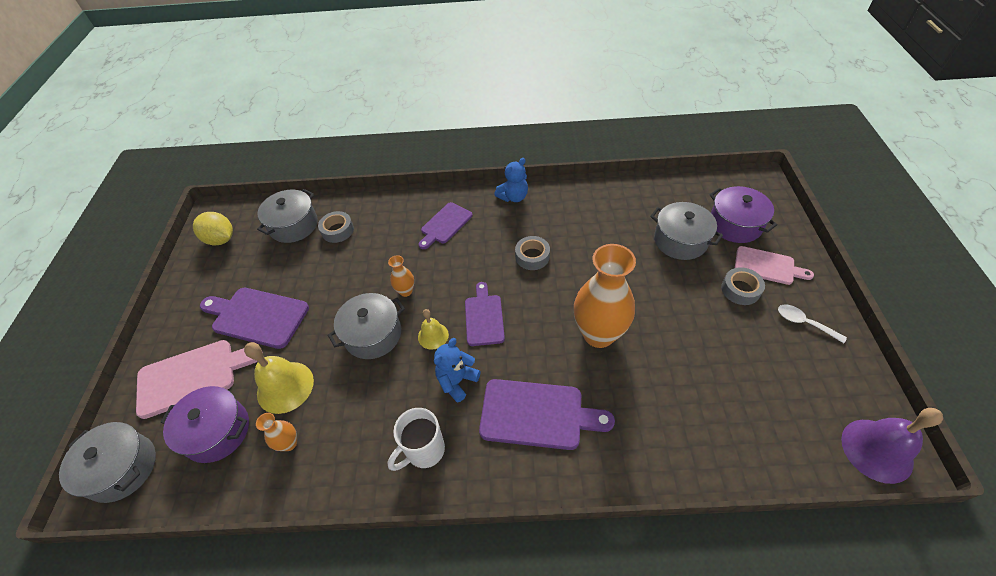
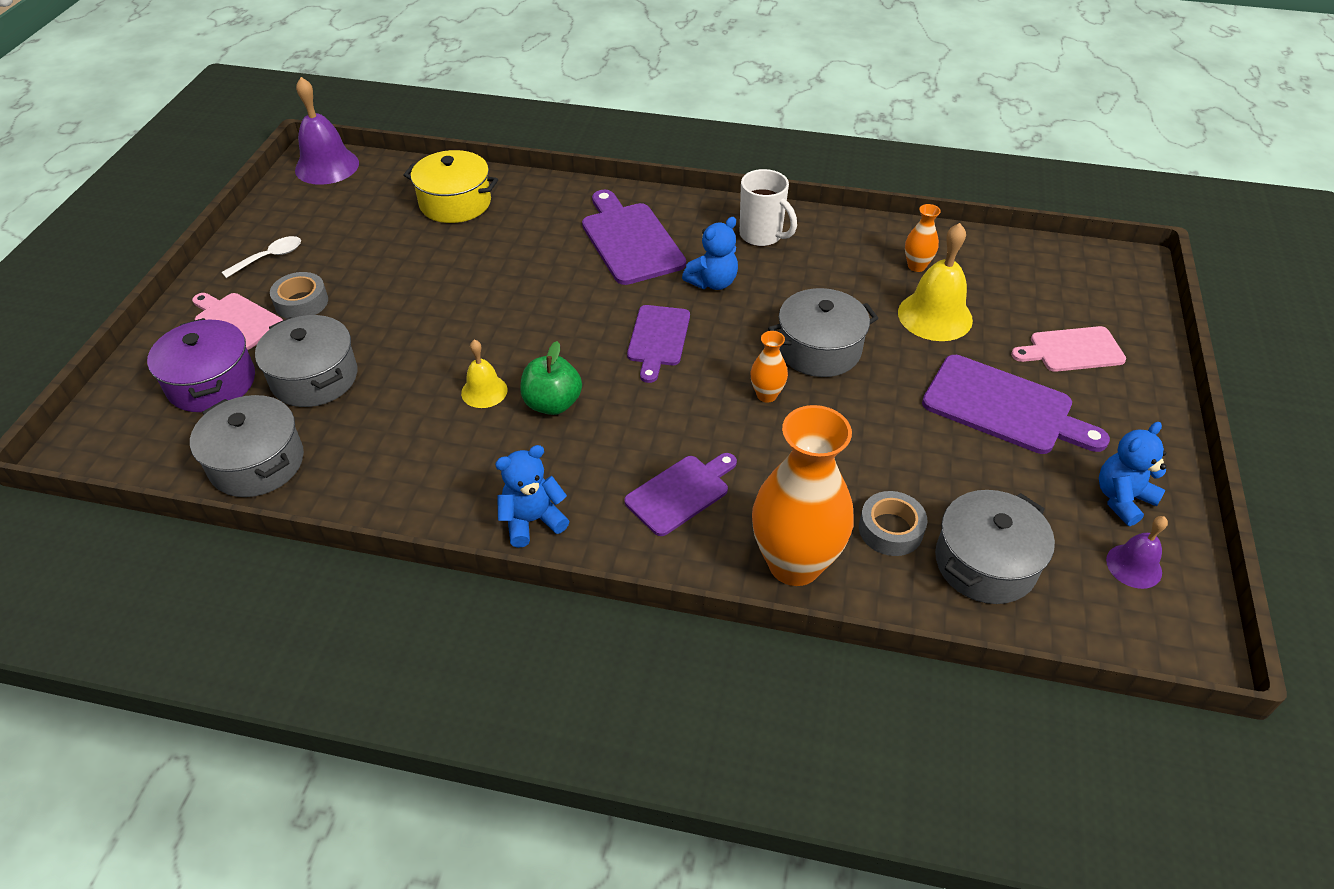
camera: 170 degrees left, 5 degrees down
(122, 468) = (1112, 279): grey pot -> grey pot (257, 463)
(192, 376) = (1072, 350): pink cutting board -> pink cutting board, size x0.65
(210, 272) = (1122, 499): none -> blue teddy bear
(217, 431) = (1009, 290): purple pot -> none
(221, 239) = (1134, 566): yellow lemon -> purple bell
(424, 451) = (762, 236): white mug -> white mug turned 75 degrees clockwise
(433, 336) = (734, 332): yellow bell -> yellow bell (484, 391)
(532, 256) = (552, 404): grey tape -> green apple
(537, 414) = (630, 240): purple cutting board -> purple cutting board turned 45 degrees clockwise
(598, 334) = (518, 293): orange vase -> orange vase (794, 564)
(714, 426) = (455, 203): none -> yellow pot
(804, 323) = (269, 257): white spoon -> white spoon turned 90 degrees counterclockwise

